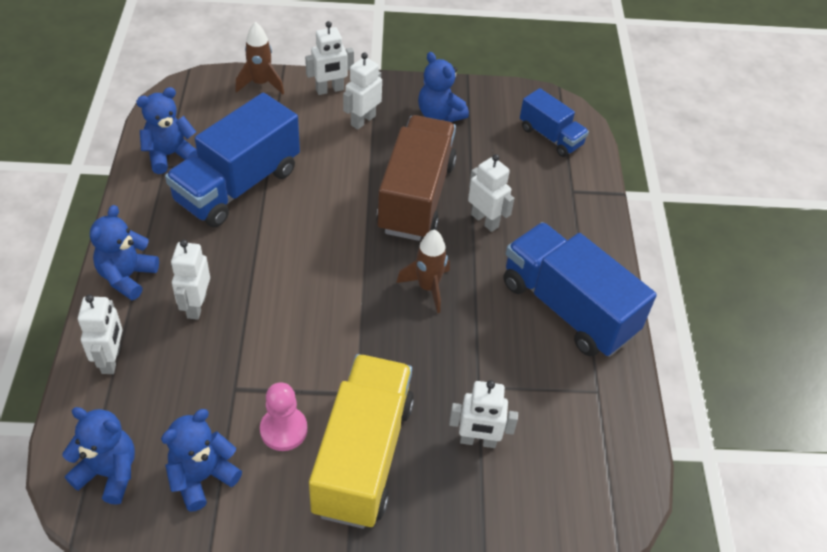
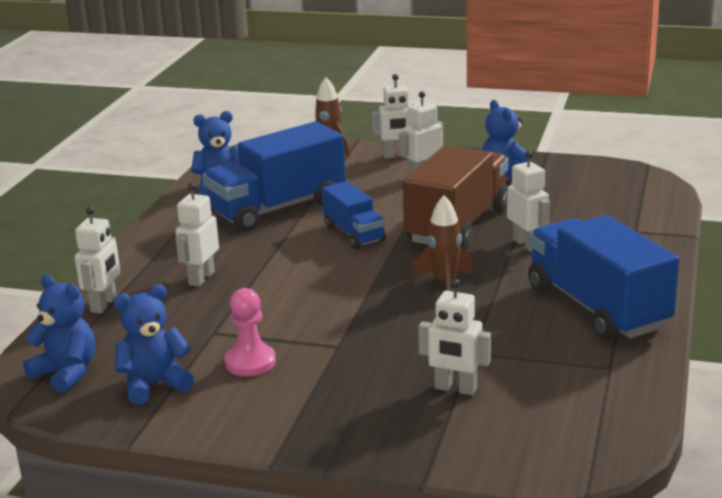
camera: 20 degrees right, 25 degrees down
(127, 277) = (144, 256): blue teddy bear -> none
(363, 456) = (324, 387): yellow truck -> none
(550, 136) = (624, 194): blue truck -> blue truck (354, 234)

